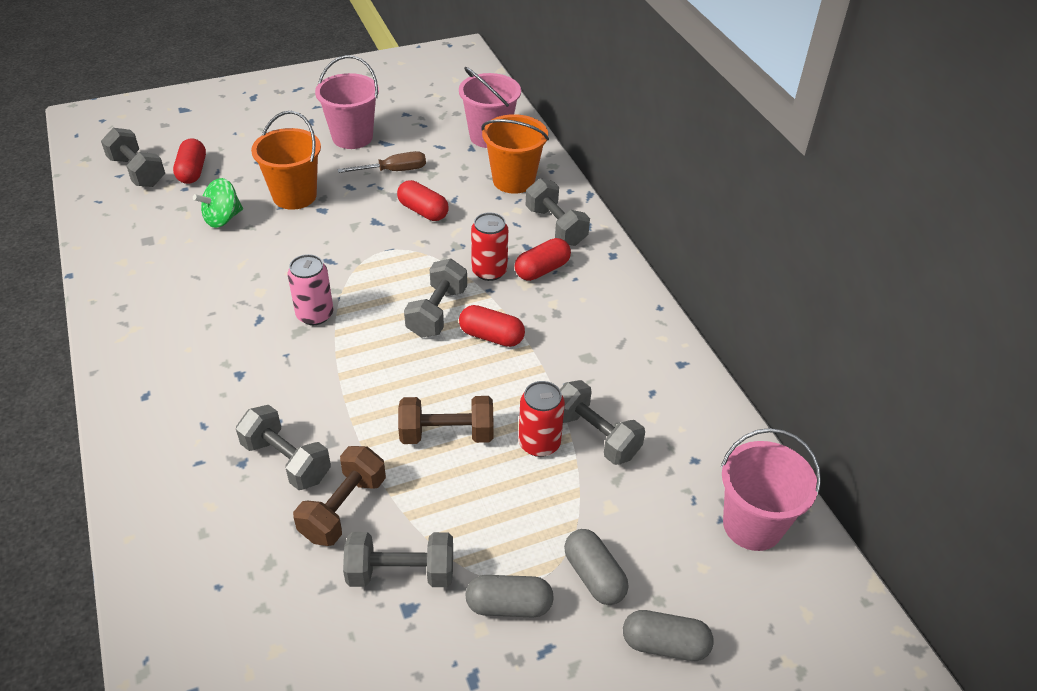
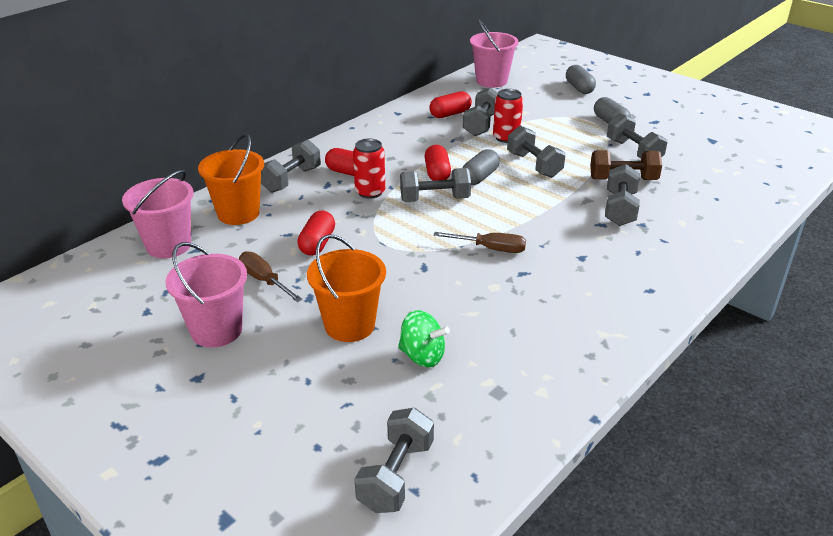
camera: 115 degrees left, 10 degrees down
(192, 171) = (361, 424): red capsule -> red capsule (450, 114)
(315, 315) = (491, 249): pink can -> brown screwdriver
(447, 434) = (534, 165): brown dumbbell -> grey dumbbell
(594, 576) = (567, 108): grey capsule -> grey capsule (479, 177)

